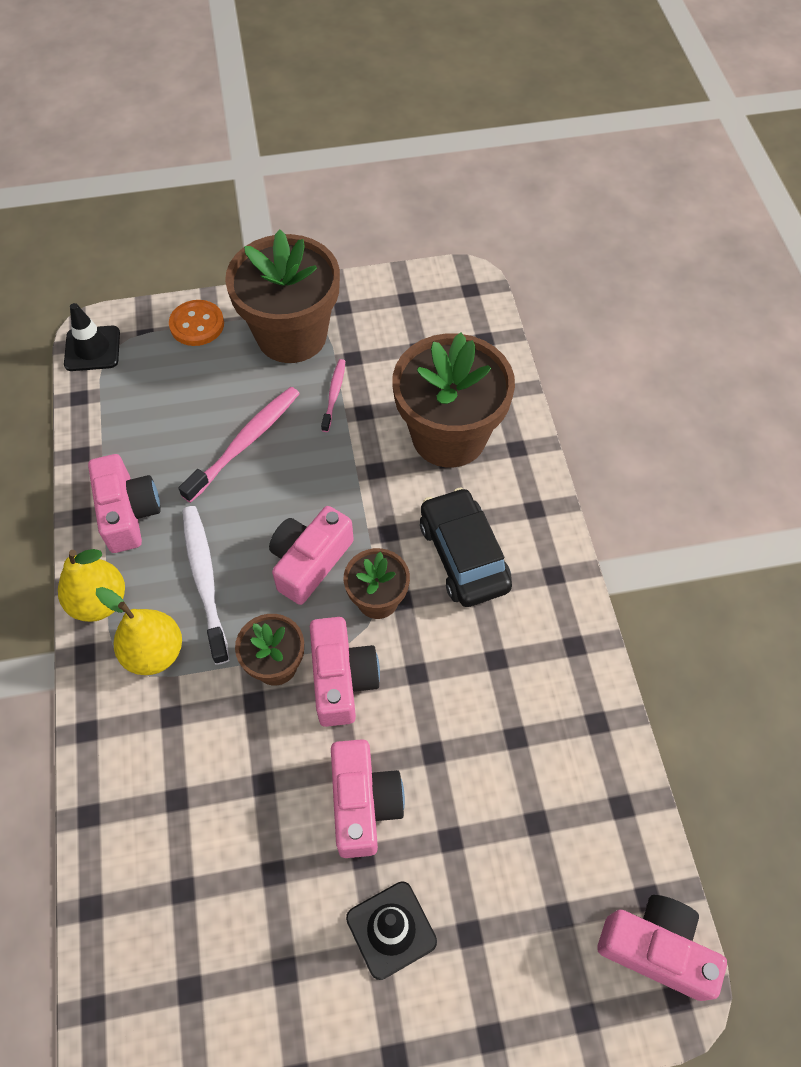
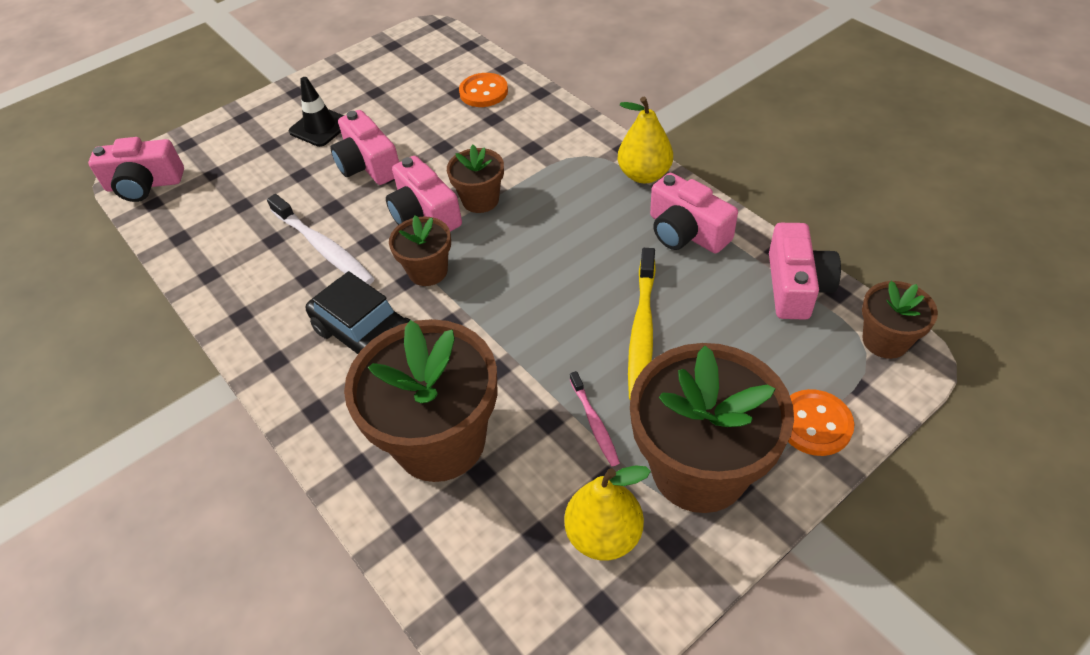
camera: 155 degrees right, 10 degrees down
(92, 349) = (885, 340): black traffic cone -> brown flower pot
(151, 865) = (483, 92): none -> orange button
(154, 653) = (574, 168): yellow pear -> yellow pear (604, 535)
(205, 580) = (578, 221): white toothbrush -> white toothbrush (323, 248)
(245, 442) = (642, 331): pink toothbrush -> yellow toothbrush
(309, 562) = (504, 270): pink camera -> pink camera (796, 286)

